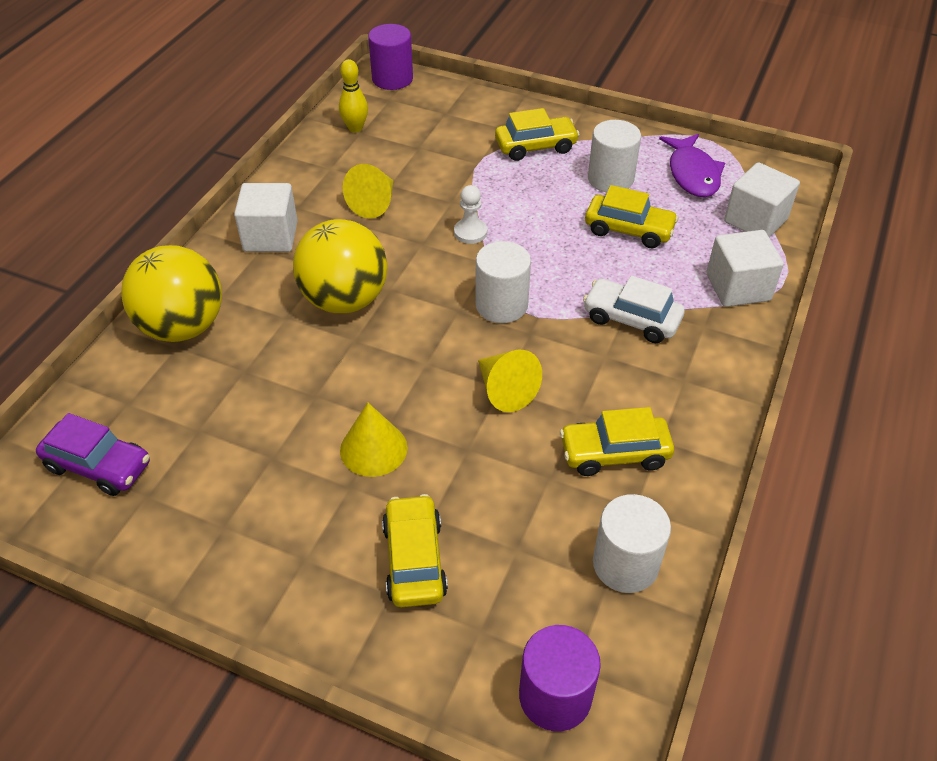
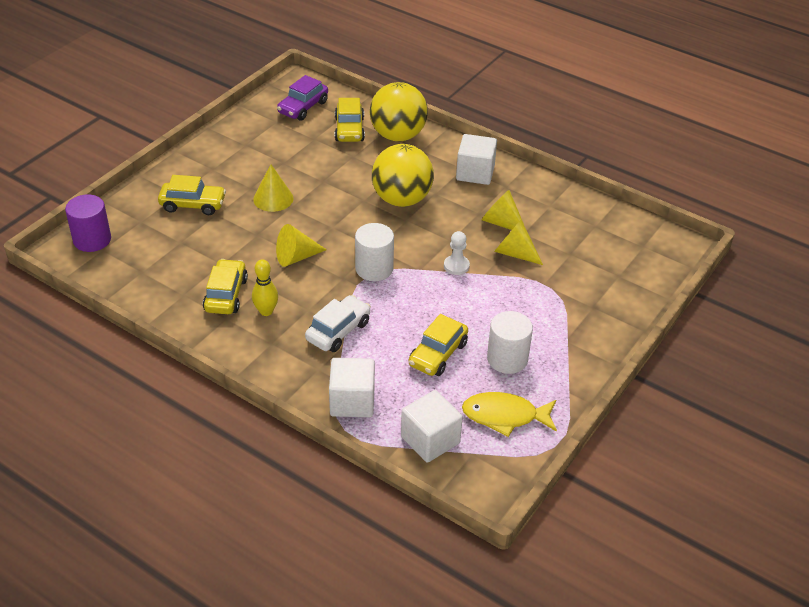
camera: 100 degrees right, 5 degrees down
(355, 128) = (601, 223): yellow bowling pin -> yellow bowling pin (266, 311)
(392, 79) = (675, 251): purple cylinder -> none
(430, 188) = (514, 253): none -> yellow cone
(535, 147) = (561, 322): yellow car -> yellow car (349, 129)
(625, 564) = (149, 281): white cylinder -> none
(692, 174) = (505, 416): purple fish -> yellow fish

